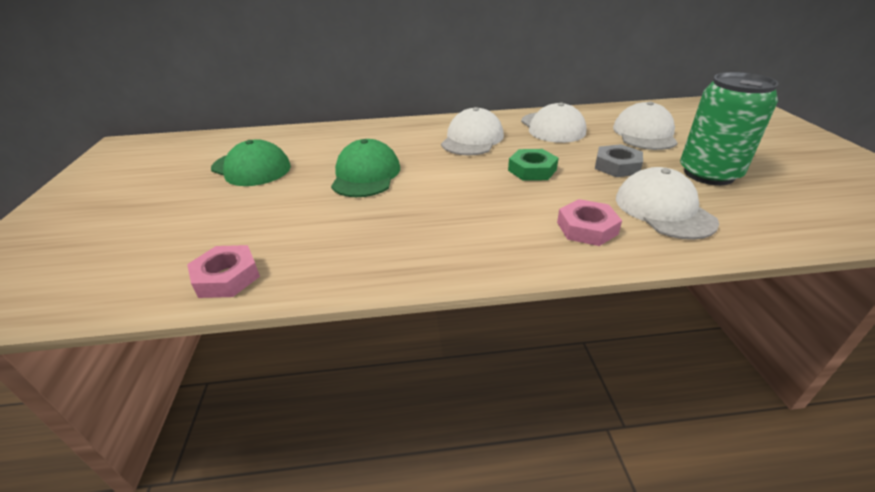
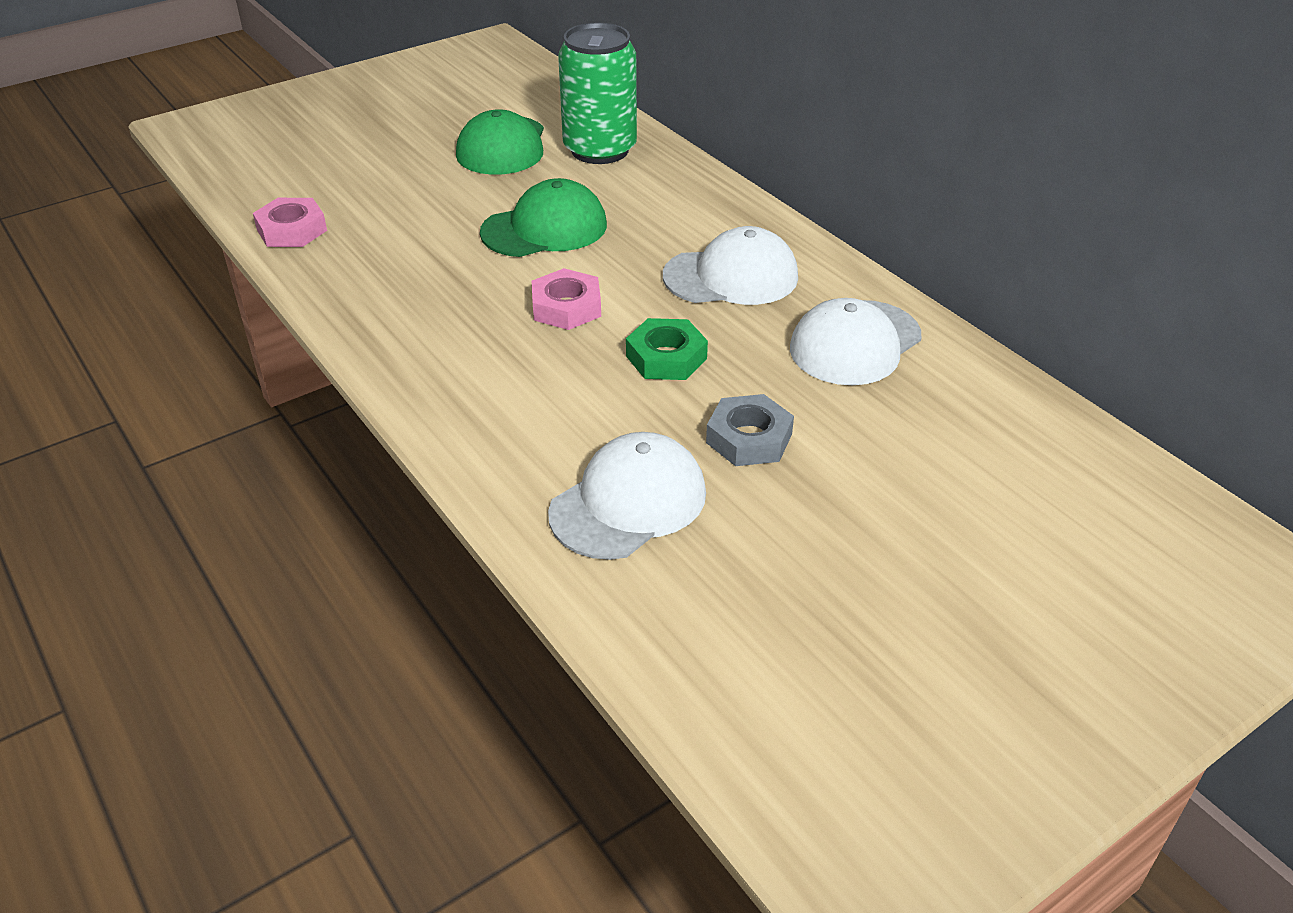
camera: 60 degrees right, 5 degrees up
(587, 228) = (527, 438): pink nut -> pink nut (566, 307)
(644, 134) = (926, 453): white cap -> none
(709, 174) = (800, 545): green can -> green can (600, 150)

